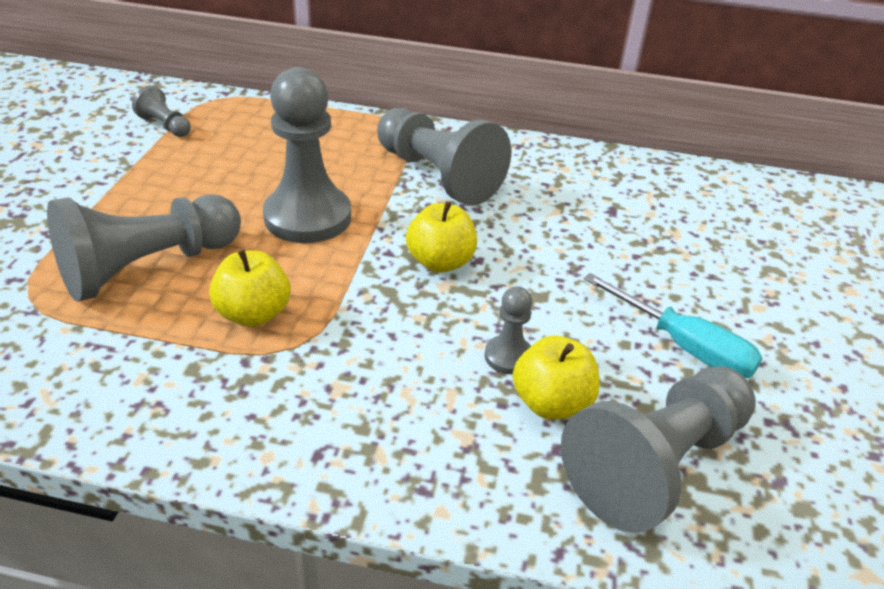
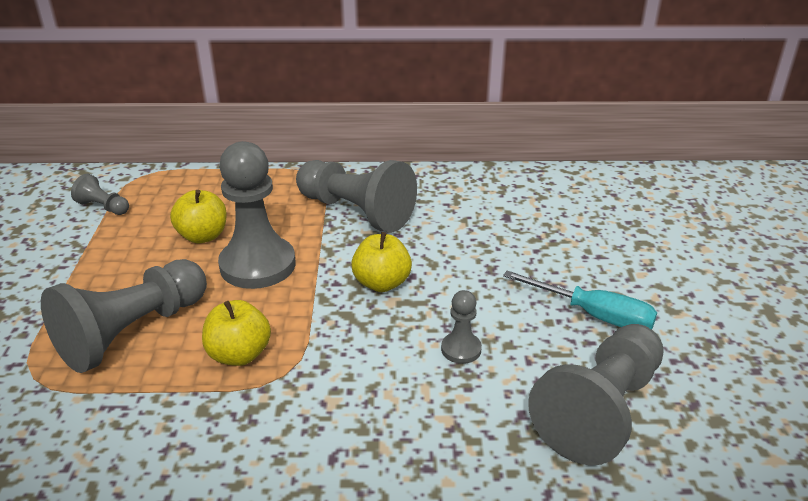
camera: 10 degrees left, 5 degrees down
(551, 403) = (506, 379): yellow apple -> yellow apple (203, 236)

